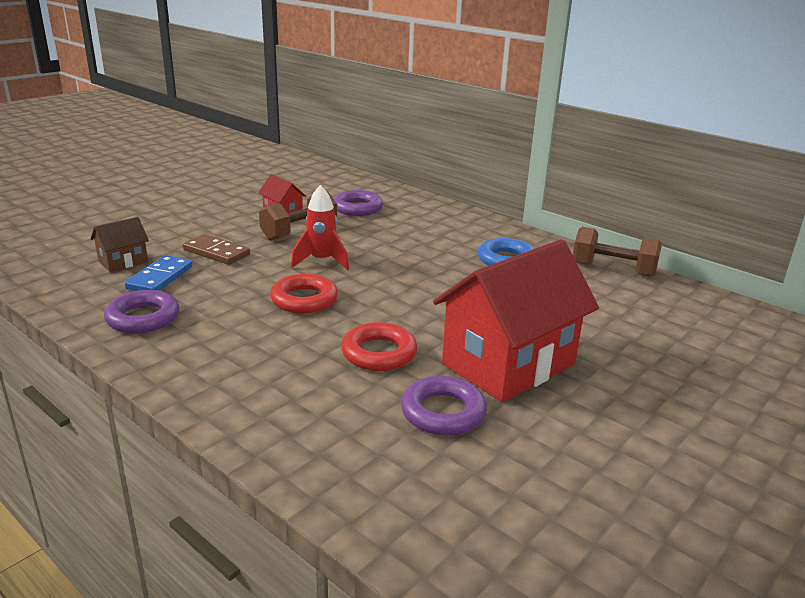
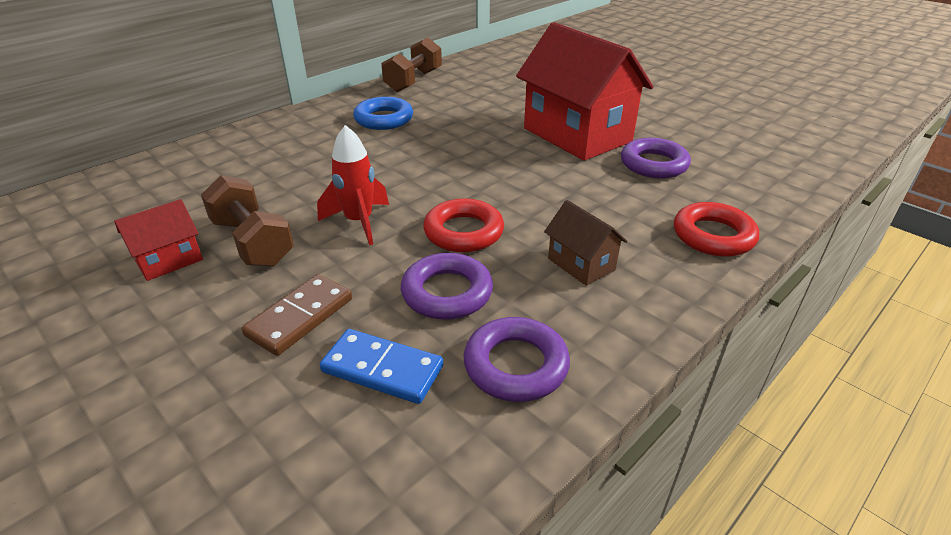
camera: 85 degrees left, 10 degrees up
(123, 262) = (305, 432): brown house -> brown house (581, 264)
(357, 208) = (187, 196): purple ring -> purple ring (447, 293)
(379, 353) = (572, 188): red ring -> red ring (713, 236)

